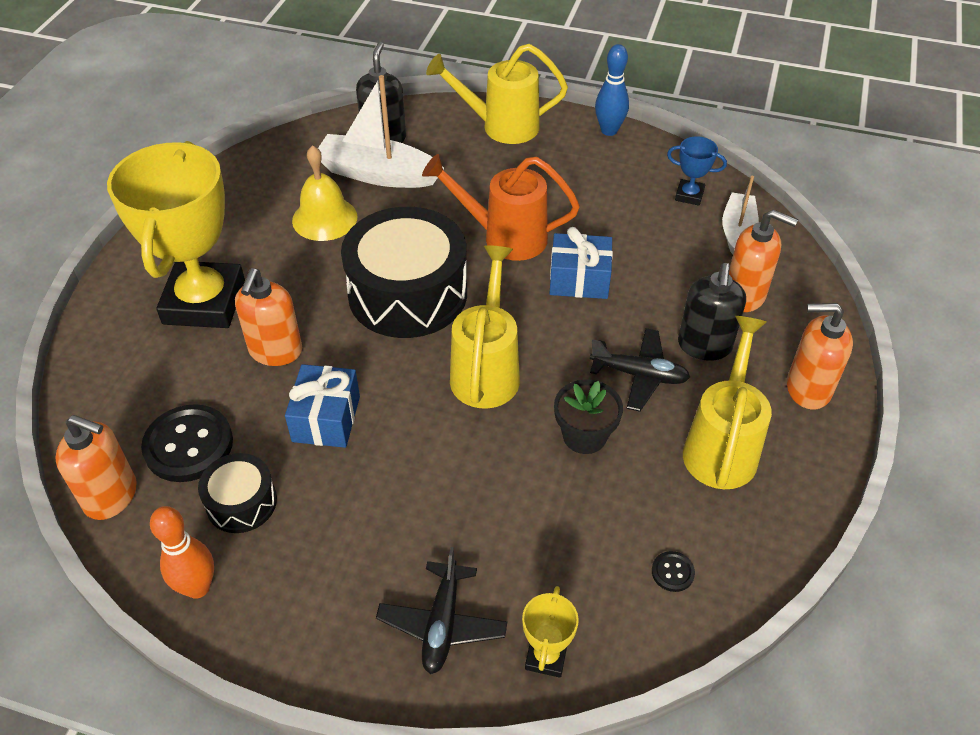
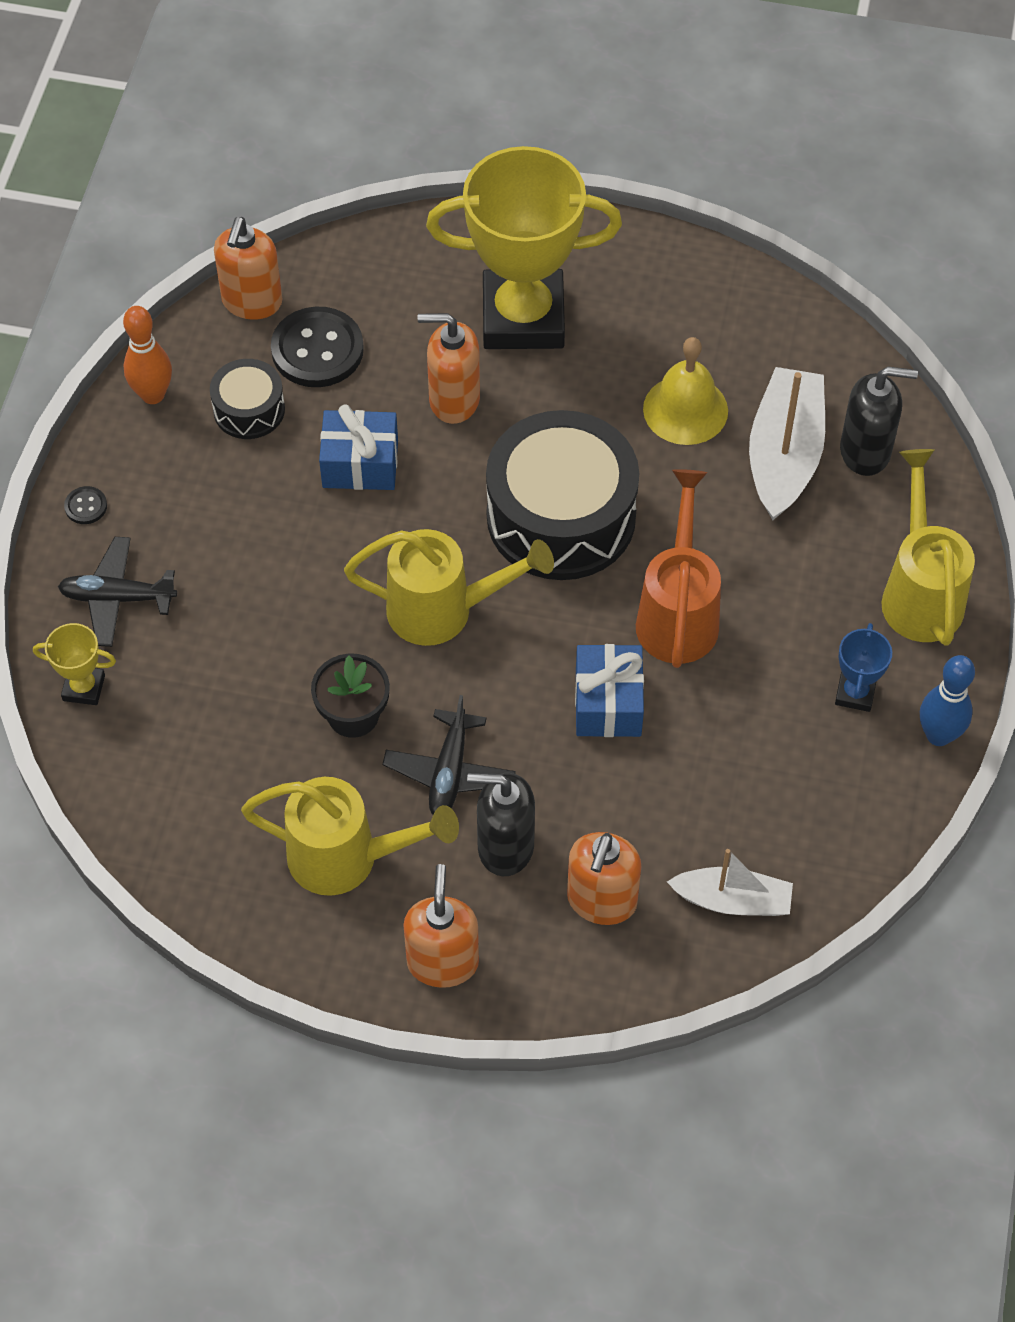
camera: 85 degrees right, 10 degrees up
(672, 572) = (178, 801): black button -> black button (86, 506)
(689, 195) = (802, 841): blue trophy -> blue trophy (855, 693)

